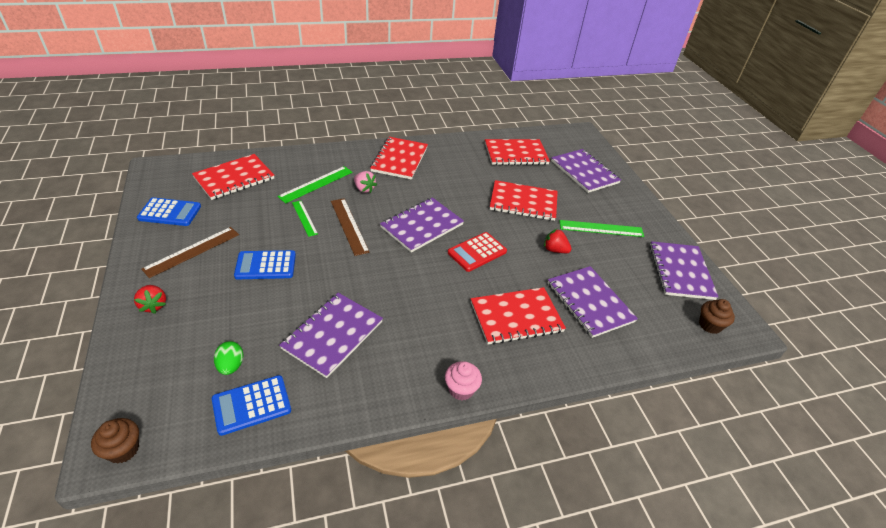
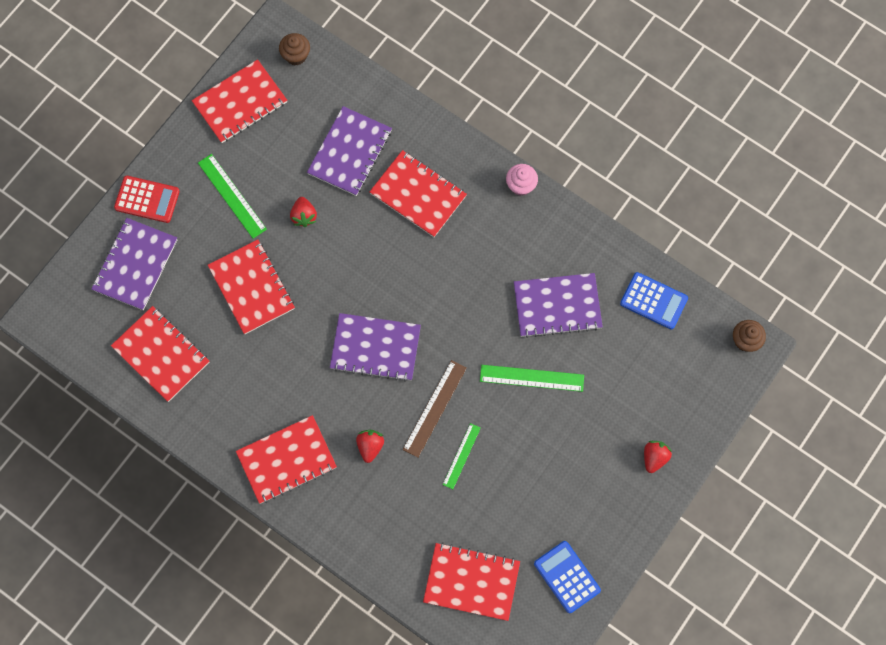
camera: 125 degrees left, 30 degrees up
(192, 251) = (585, 499): brown ruler -> none
(231, 366) = (643, 345): green egg -> none
(265, 265) = (543, 424): blue calculator -> none
(316, 184) = (406, 497): green ruler -> green ruler (532, 378)
(364, 189) = (370, 446): pink strawberry -> red strawberry
(477, 252) = (367, 276): red calculator -> red calculator (147, 199)
(680, 271) = (240, 103): purple notebook -> red notebook

